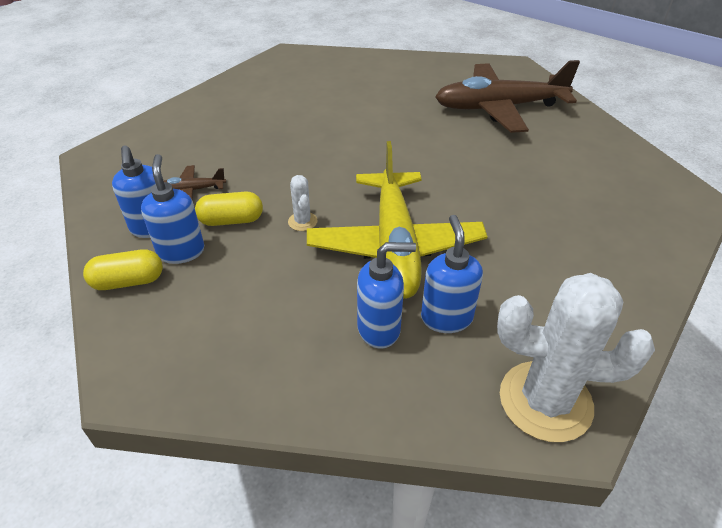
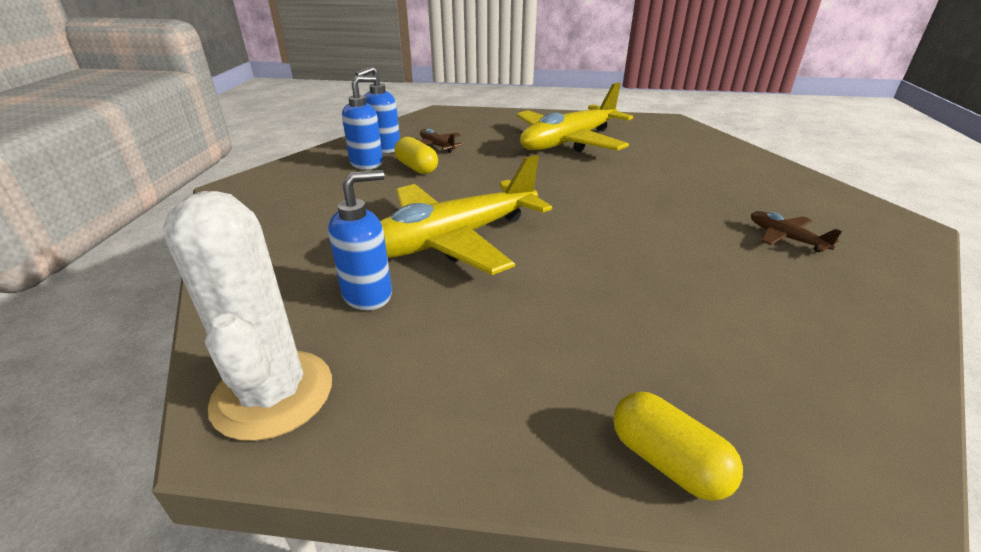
camera: 60 degrees right, 10 degrees down
(128, 281) = (324, 159): yellow capsule -> yellow capsule (667, 461)
(273, 116) = (568, 142): none -> yellow plane
(302, 221) = (442, 192): white cactus -> none
(379, 329) = (331, 263): blue soap dispenser -> none
(499, 108) = (785, 238): brown plane -> brown plane, size x0.42

